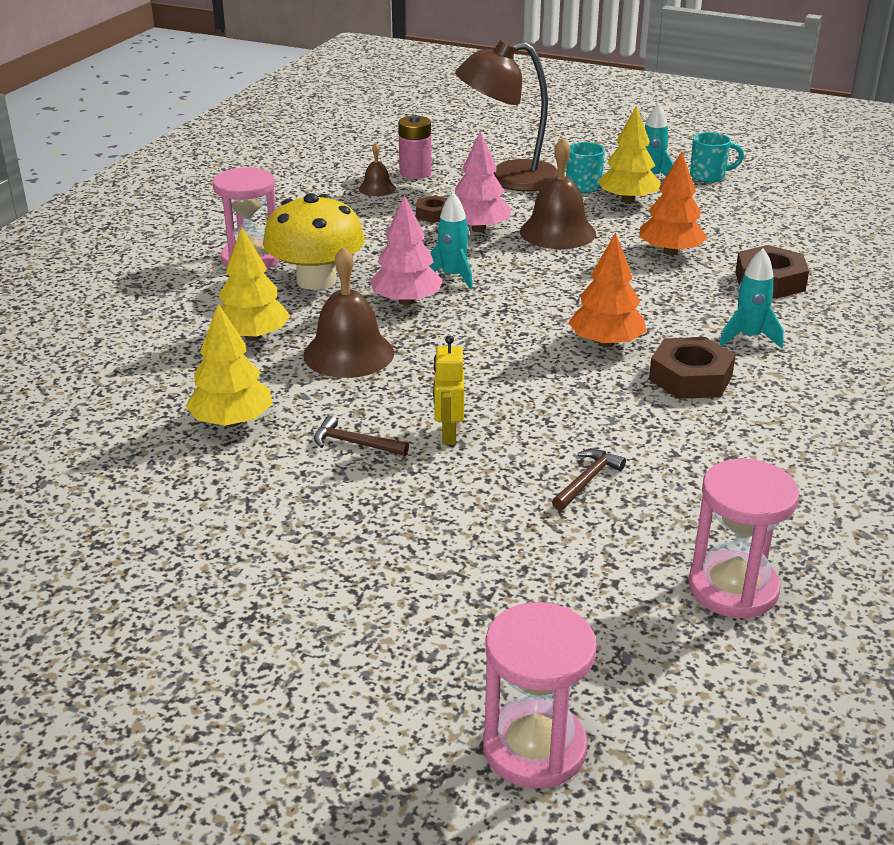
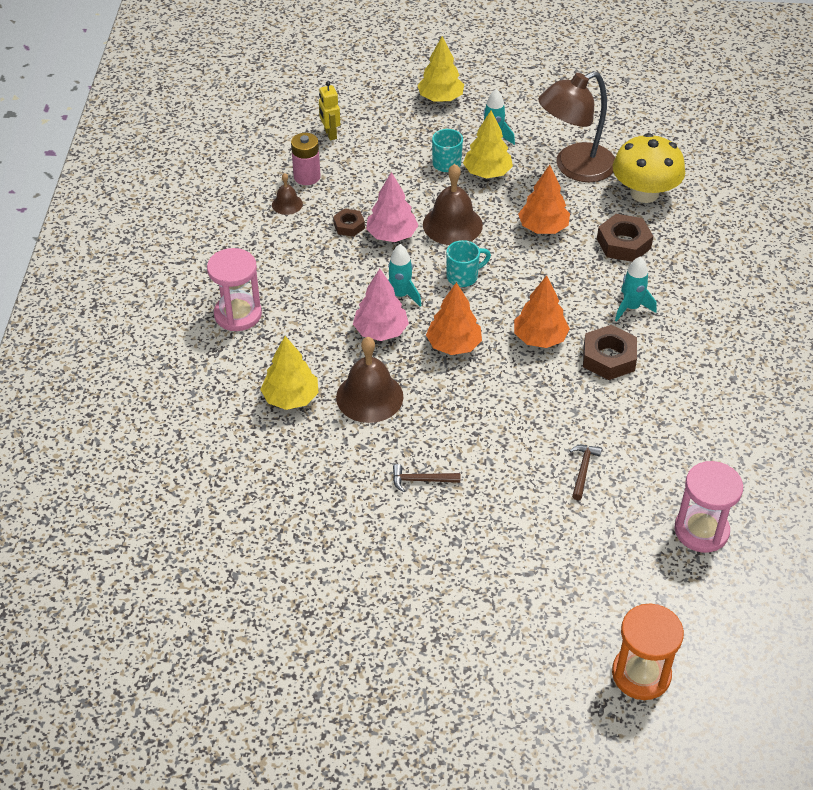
camera: 20 degrees left, 15 degrees up
(232, 421) = (327, 484): yellow tree -> yellow tree (440, 98)
(316, 280) = (302, 325): yellow mushroom -> yellow mushroom (644, 193)
(448, 435) = (478, 455): yellow robot -> yellow robot (330, 134)
(489, 329) = (454, 345): none -> orange tree
(508, 179) = (384, 167): brown lamp -> brown lamp (574, 168)
(534, 748) = (641, 674): pink hourglass -> orange hourglass
(709, 176) = (535, 128): turquoise mug -> turquoise mug (463, 277)

